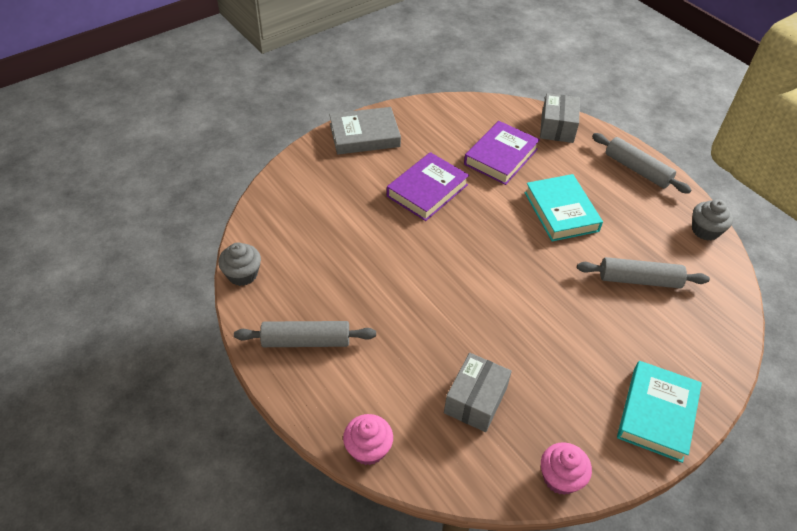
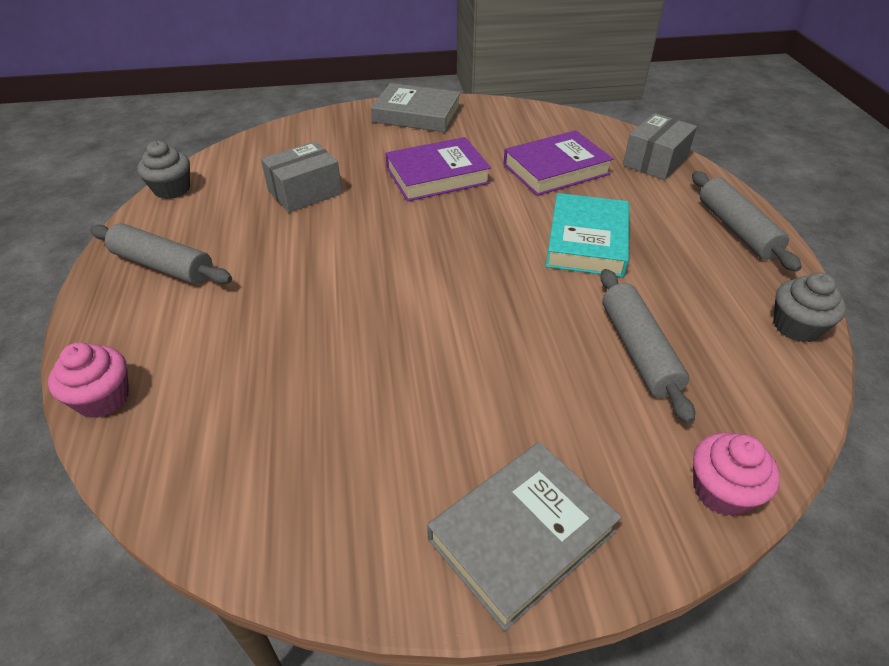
camera: 30 degrees right, 5 degrees down
(475, 400) = (279, 401): grey box -> grey box (305, 192)
(560, 478) = (294, 552): pink cupcake -> pink cupcake (721, 491)
(639, 280) = (638, 350): grey rolling pin -> grey rolling pin turned 45 degrees clockwise
(657, 414) = (521, 535): turquoise book -> grey book

